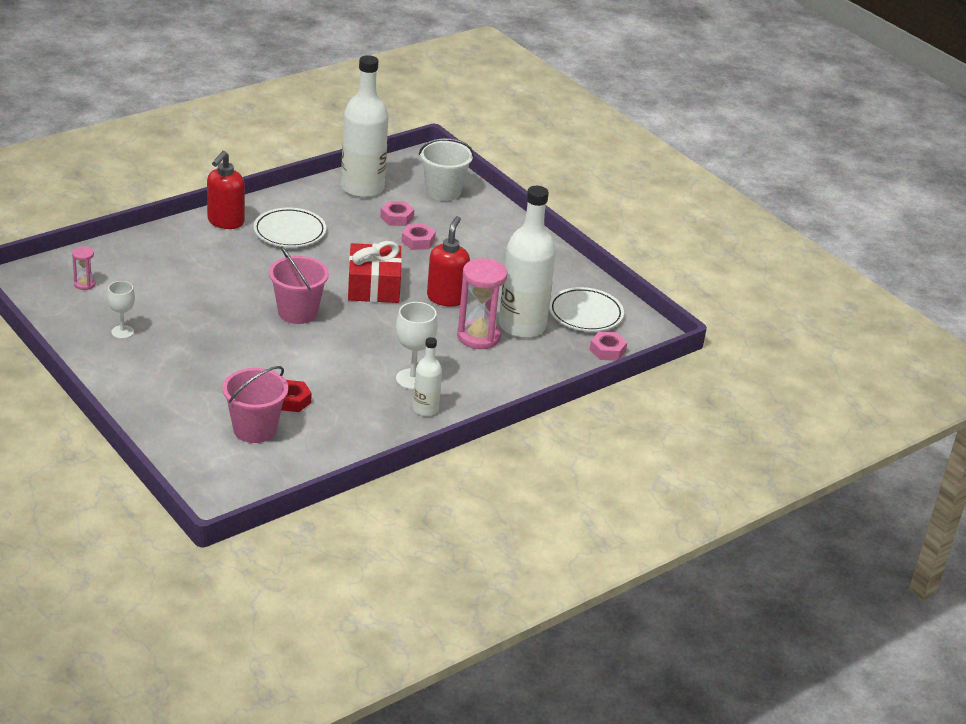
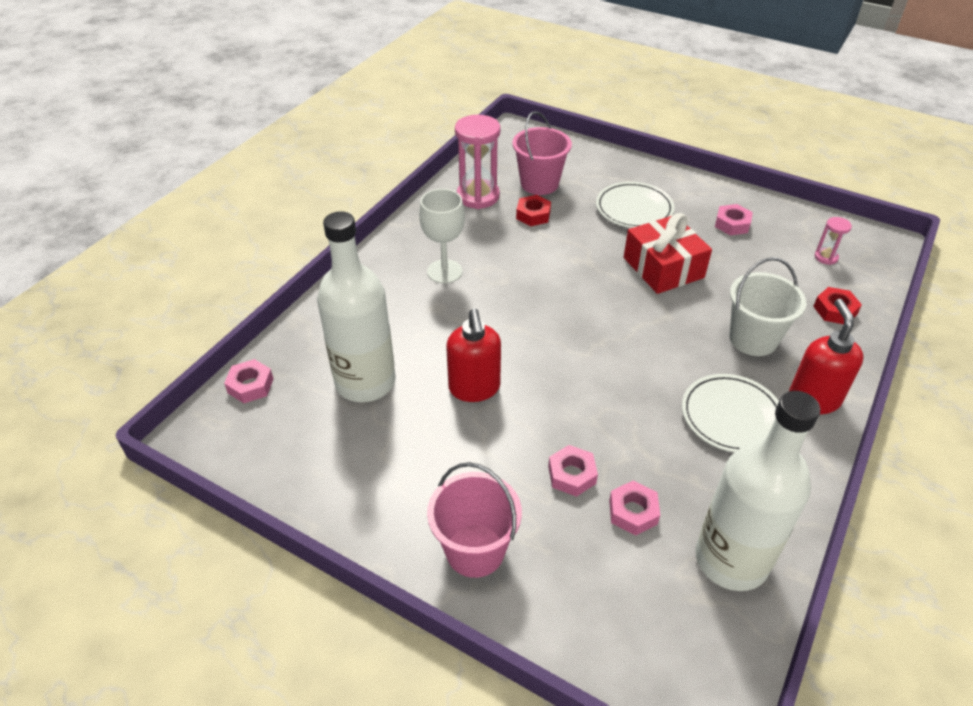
camera: 160 degrees right, 10 degrees up
(122, 332) = (732, 224): white goblet -> pink nut
(135, 254) = (835, 310): none -> red nut
(297, 312) = (611, 304): pink bucket -> pink bucket (475, 550)
(373, 286) = (566, 371): red gift -> red gift (663, 267)
(425, 409) = (414, 247): white bottle -> none
(443, 191) = (615, 618): white bucket -> white bucket (753, 339)
(478, 337) = (407, 346): pink hourglass -> pink hourglass (478, 196)
(585, 314) = (293, 435): white plate -> white plate (634, 209)

